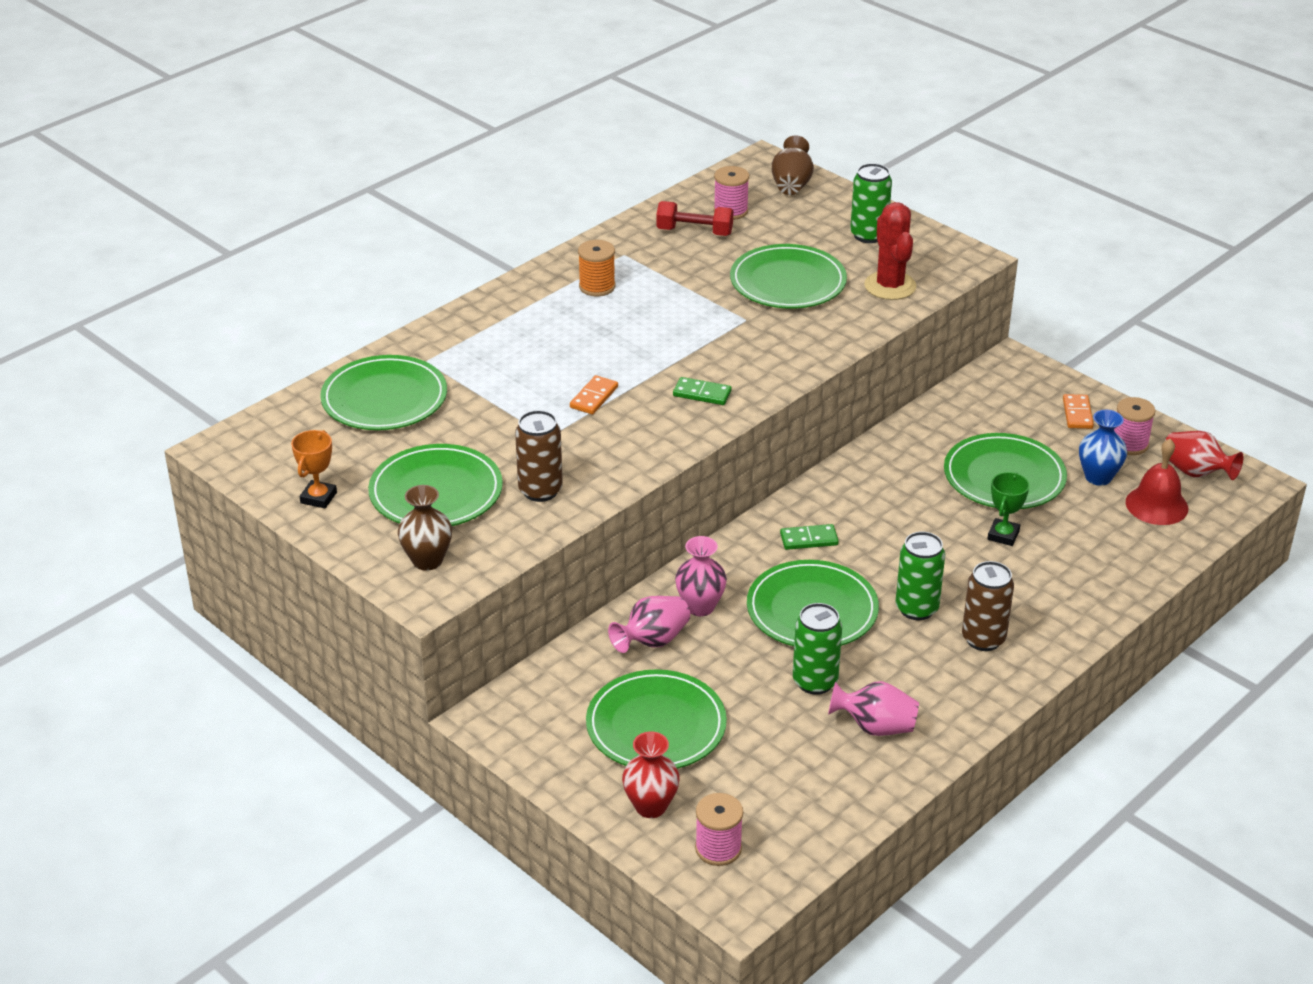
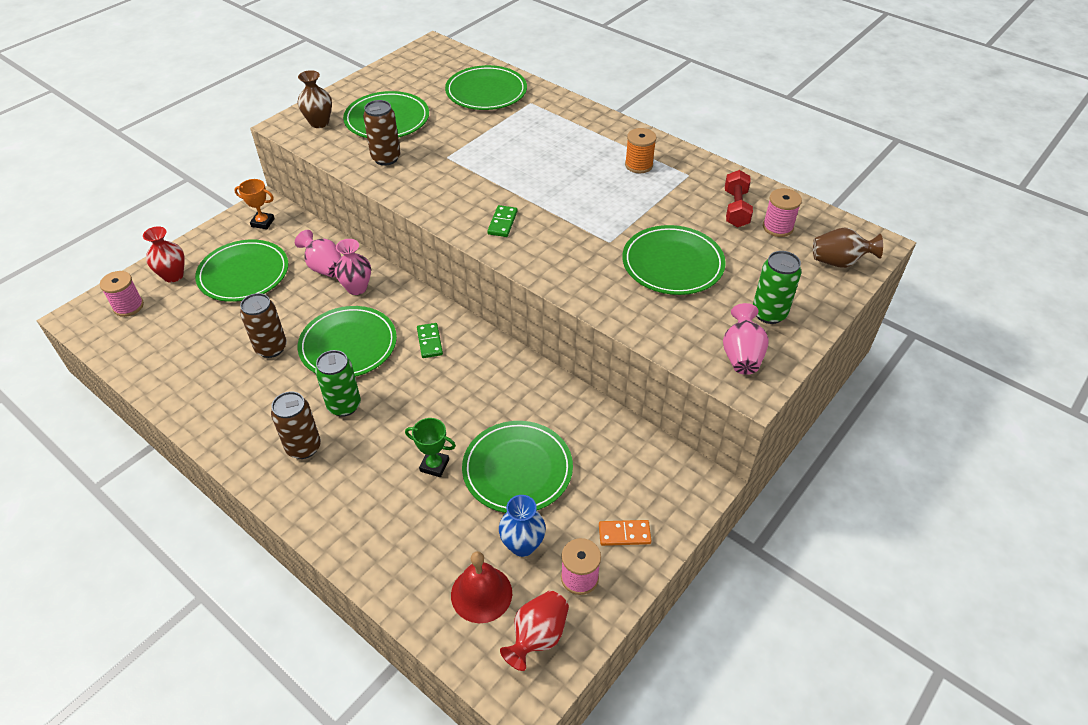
camera: 85 degrees right, 10 degrees up
(318, 498) = (384, 81): orange trophy -> orange trophy (263, 222)
(594, 397) = (494, 173): orange domino -> none
(815, 682) = (271, 348): green can -> brown can
(875, 727) = (218, 381): pink vase -> pink vase (741, 356)
(890, 286) = (683, 328): red cactus -> none

